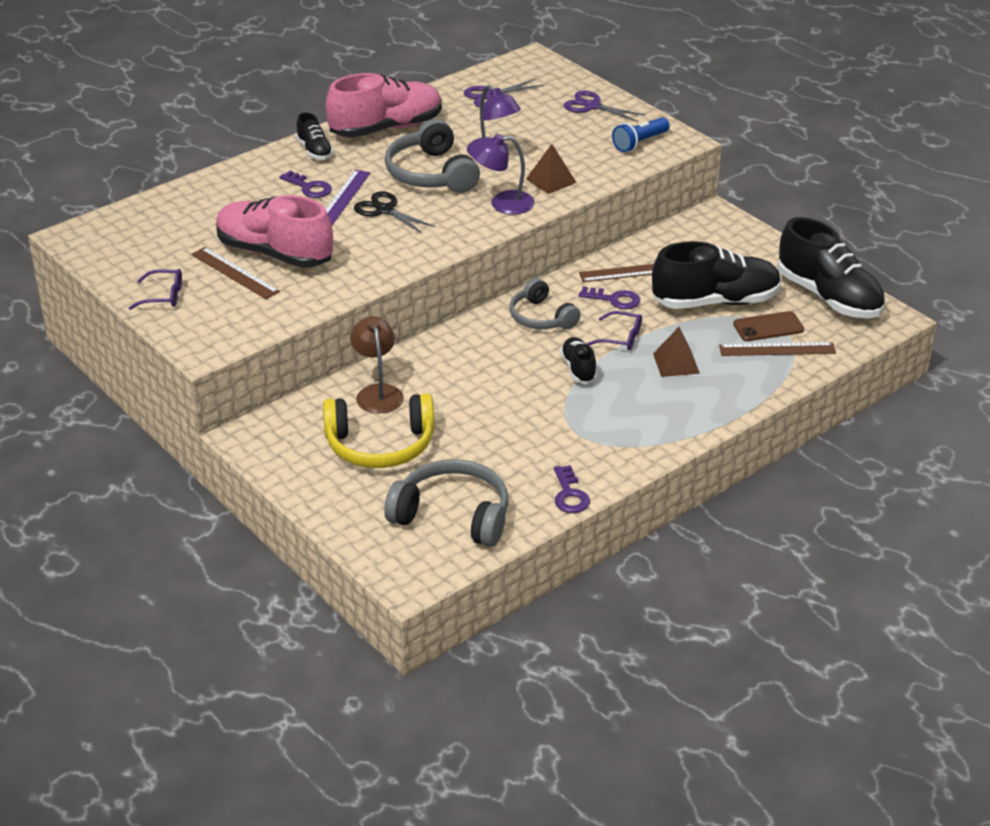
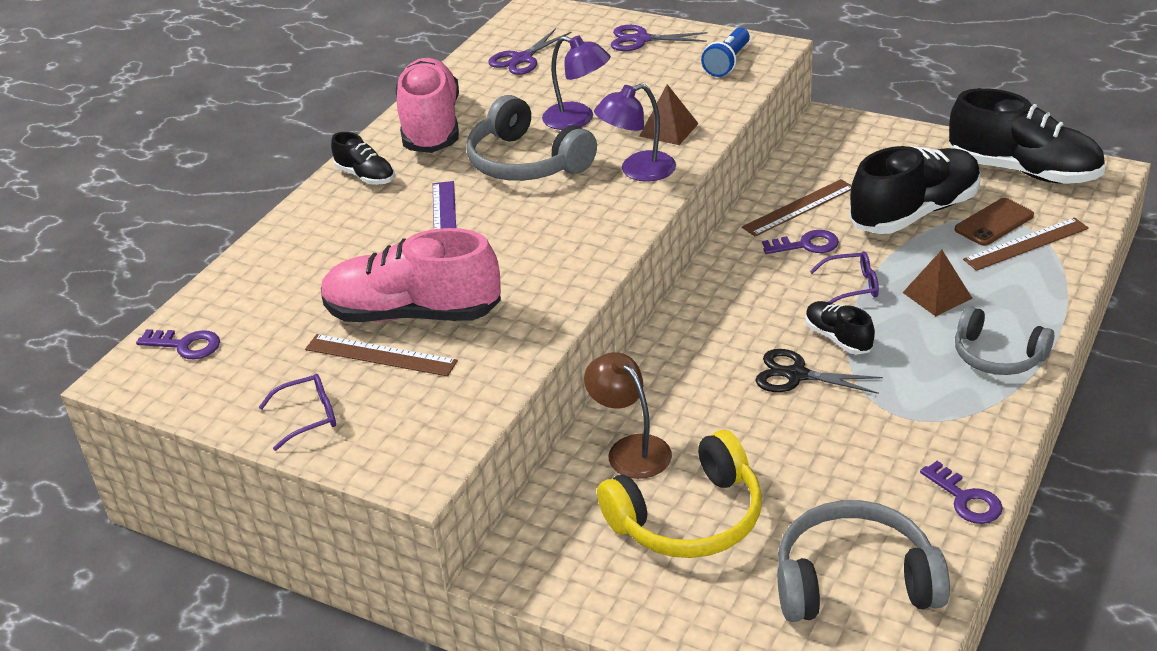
camera: 20 degrees left, 0 degrees up
(309, 187) = (393, 221): purple key -> purple key (186, 345)
(384, 210) = (506, 219): black scissors -> black scissors (796, 375)
(386, 128) = (431, 127): pink shoe -> pink shoe turned 45 degrees counterclockwise
(541, 317) = (744, 292): grey headphones -> grey headphones (997, 356)

